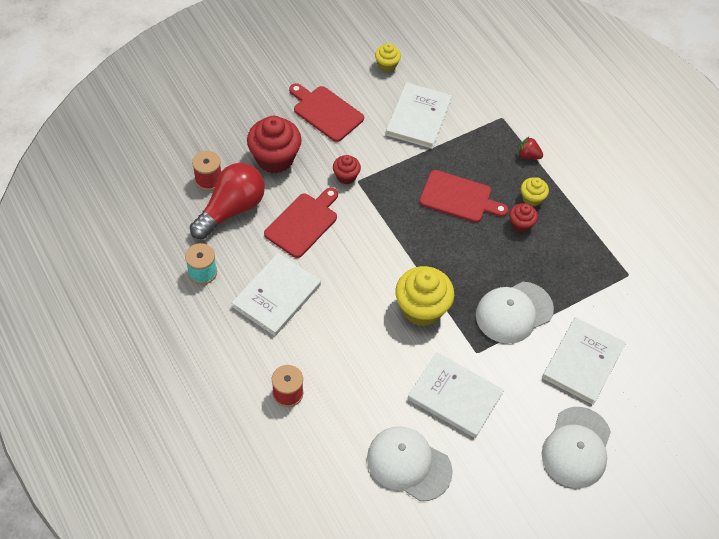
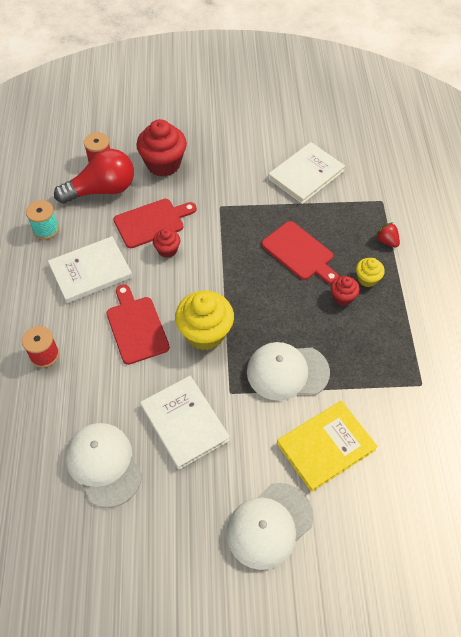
camera: 30 degrees right, 0 degrees up
(326, 112) = (229, 143): red cutting board -> red cutting board (136, 327)
(346, 176) = (212, 199): red cupcake -> red cupcake (167, 250)
(387, 65) = (305, 125): yellow cupcake -> none
(583, 362) = (326, 446): white book -> yellow book

